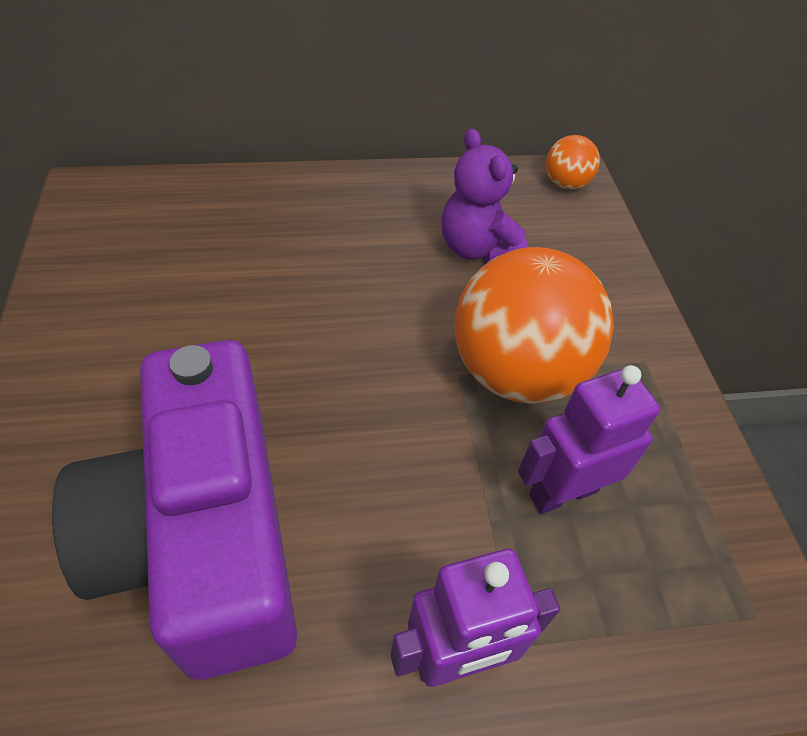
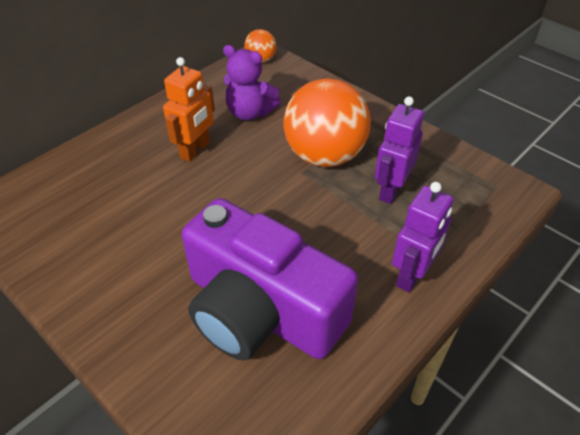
camera: 35 degrees left, 5 degrees down
(358, 258) = (195, 150): none -> orange robot

